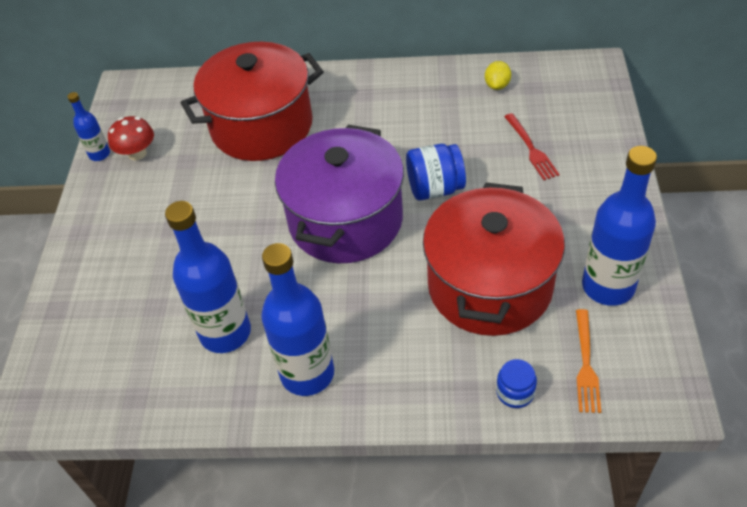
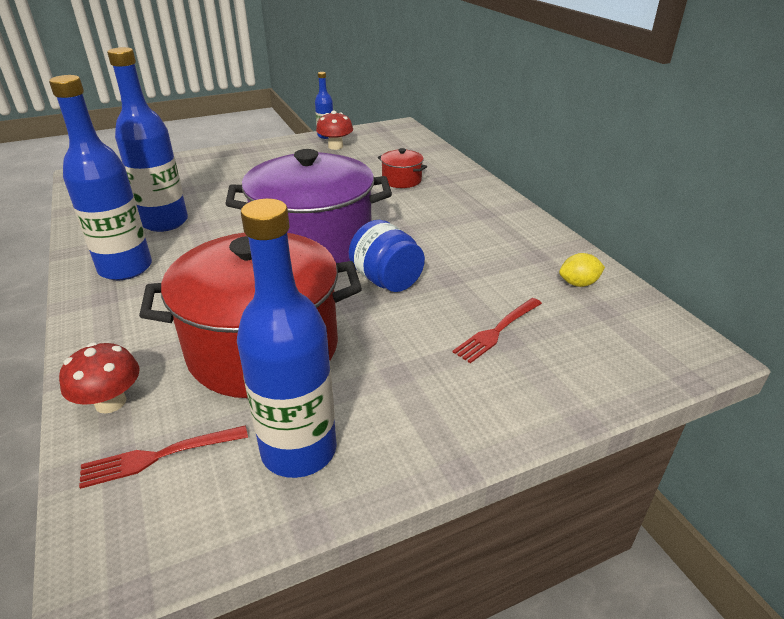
camera: 60 degrees right, 15 degrees down
(262, 126) = (401, 180): red pot -> red pot, size x0.41
(515, 392) = (110, 402): blue jar -> red mushroom
(586, 364) = (159, 456): orange fork -> red fork

